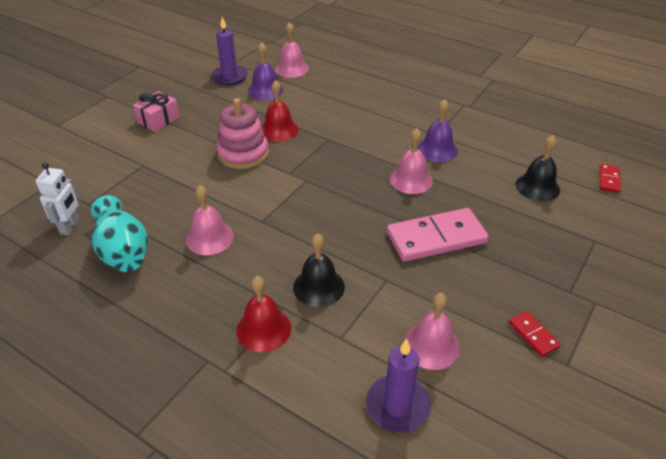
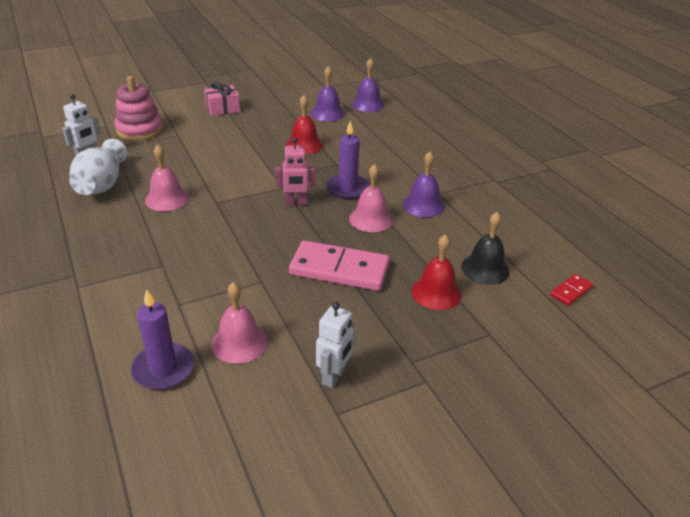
camera: 30 degrees right, 5 degrees down
(123, 251) = (102, 184): turquoise vase -> white vase
(229, 77) = (310, 95): purple candle -> purple candle (347, 189)
(243, 154) = (257, 152): pink stacking toy -> pink stacking toy (139, 130)
(263, 329) = (133, 273): red bell -> red bell (436, 292)
(291, 69) = (368, 104): pink bell -> purple bell
(318, 287) = (204, 263): black bell -> none
(334, 191) = (296, 203): none -> pink robot
(533, 335) = (334, 377): red domino -> white robot

